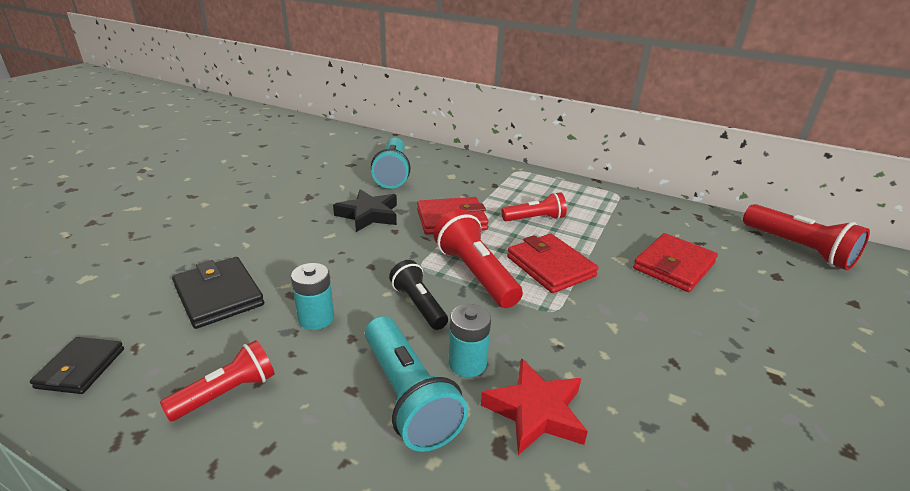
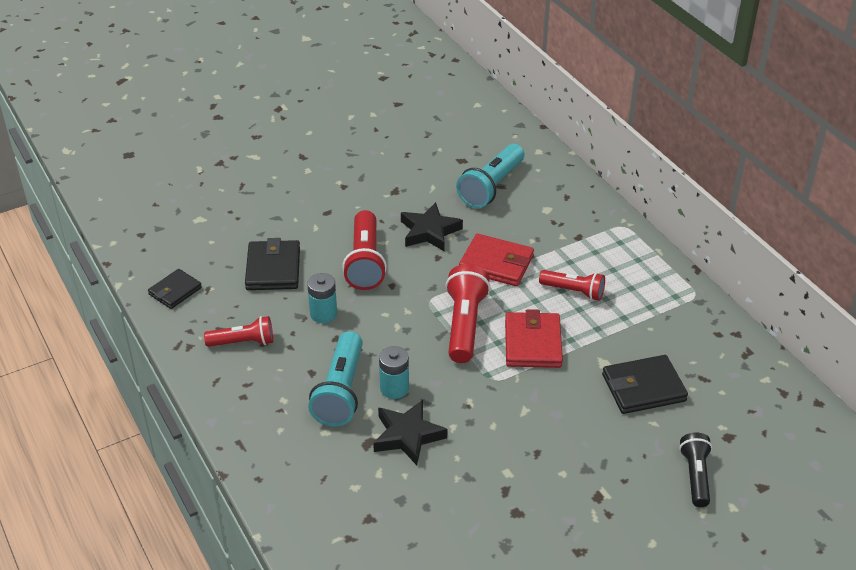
camera: 35 degrees right, 10 degrees up
(418, 305) = (399, 333): black flashlight -> black flashlight (695, 476)
(535, 411) = (407, 436): red star -> black star
(674, 266) = (643, 388): red wallet -> black wallet
(798, 249) = (797, 425): red flashlight -> red flashlight (365, 262)

